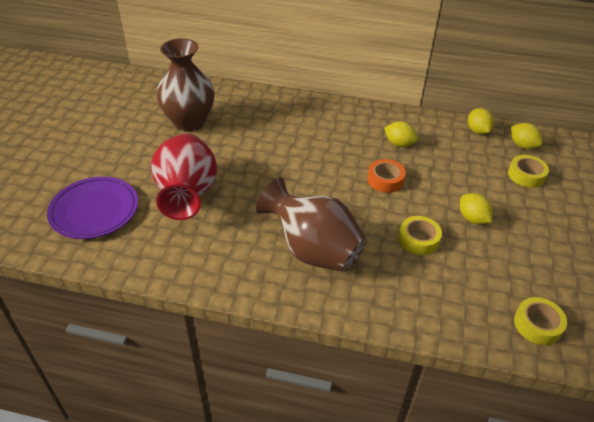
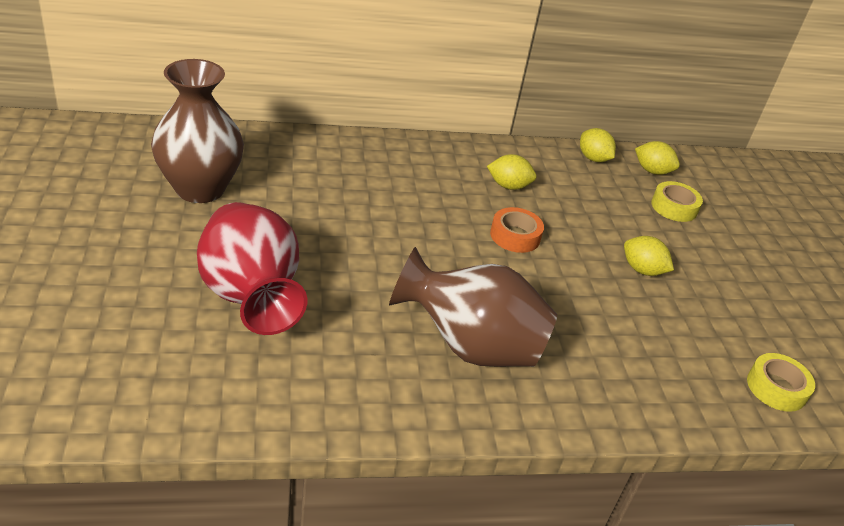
camera: 25 degrees left, 5 degrees down
(94, 210) = (110, 345): purple plate -> none
(418, 239) = (594, 307): yellow tape -> none

